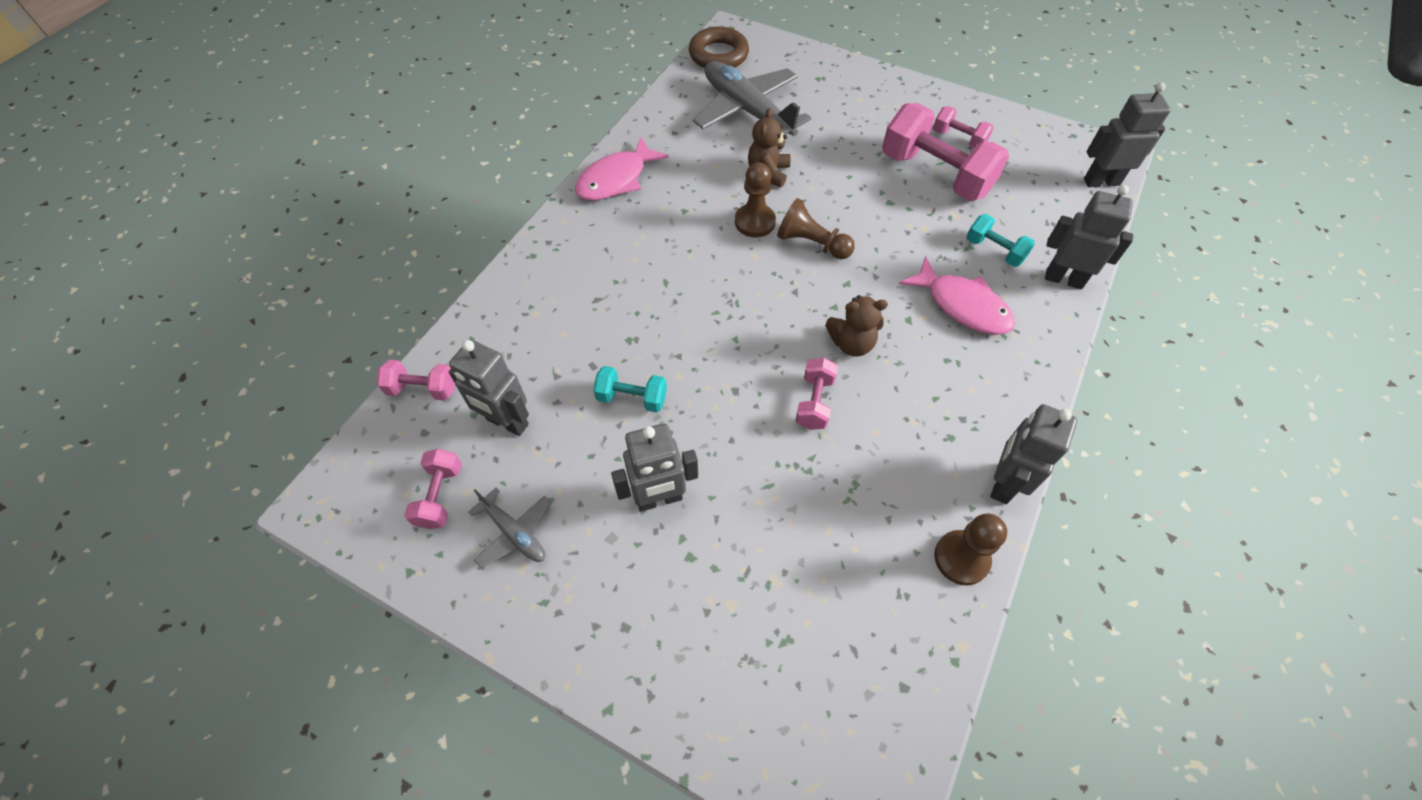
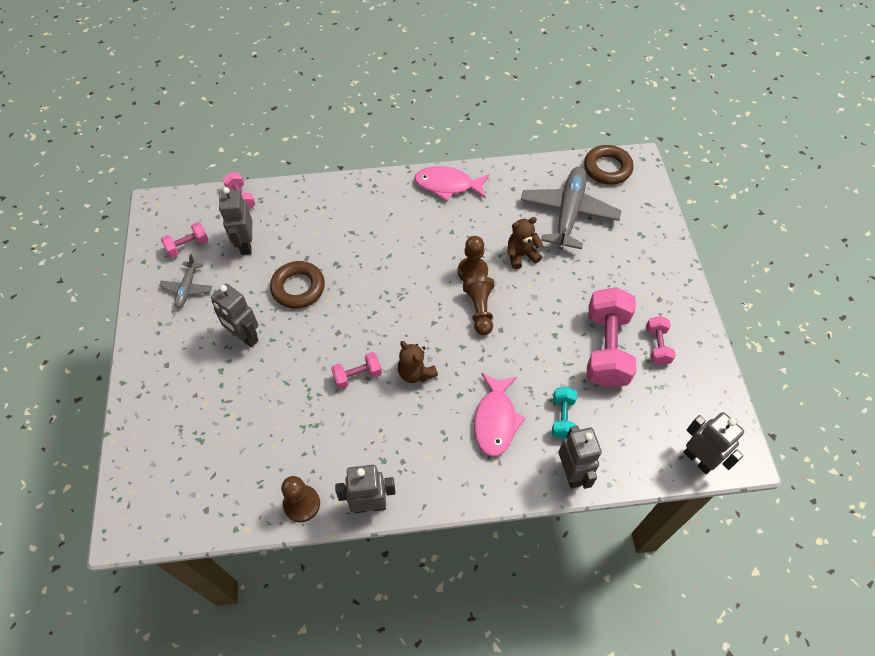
camera: 55 degrees right, 0 degrees up
(632, 398) = (298, 288): turquoise dumbbell -> brown ring

